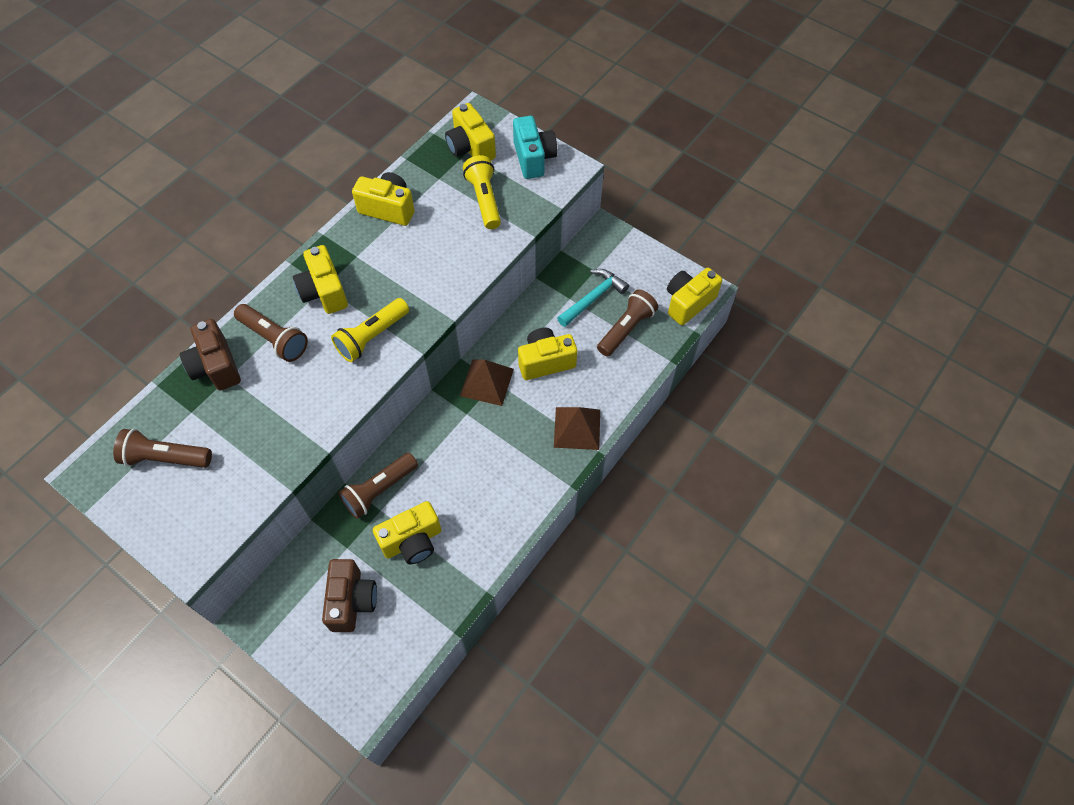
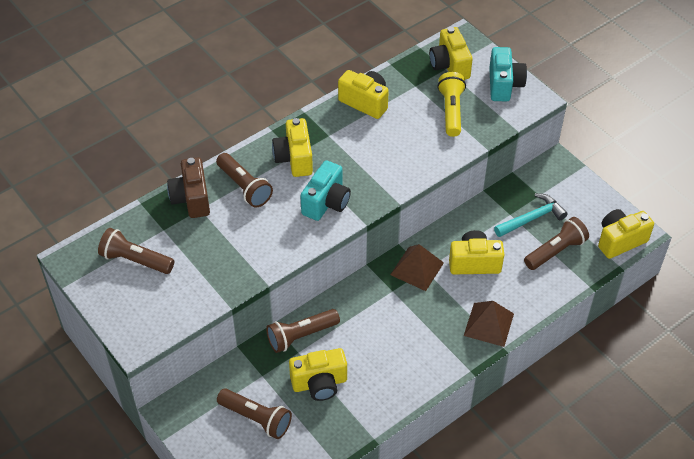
camera: 15 degrees right, 10 degrees down
(352, 601) = (256, 418): brown camera -> brown flashlight
(372, 337) = (326, 202): yellow flashlight -> turquoise camera

